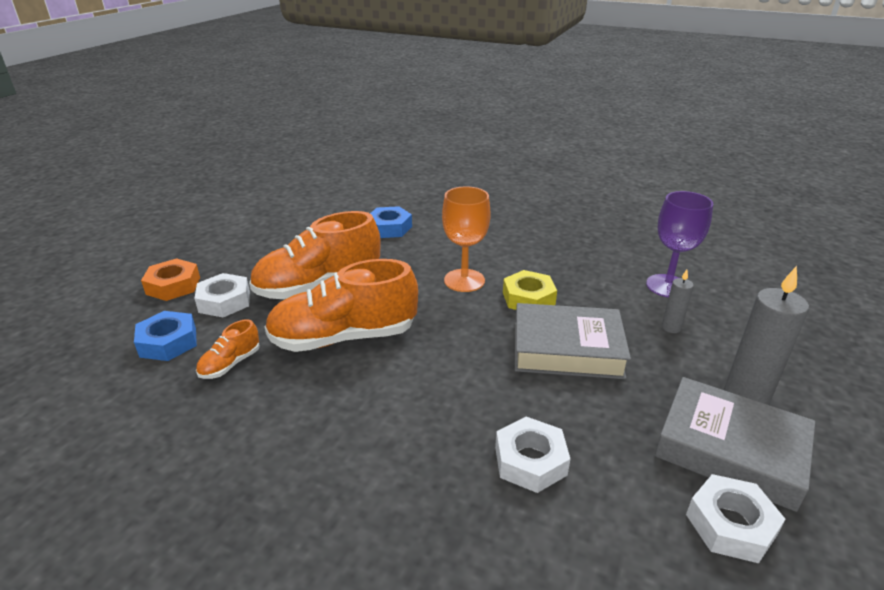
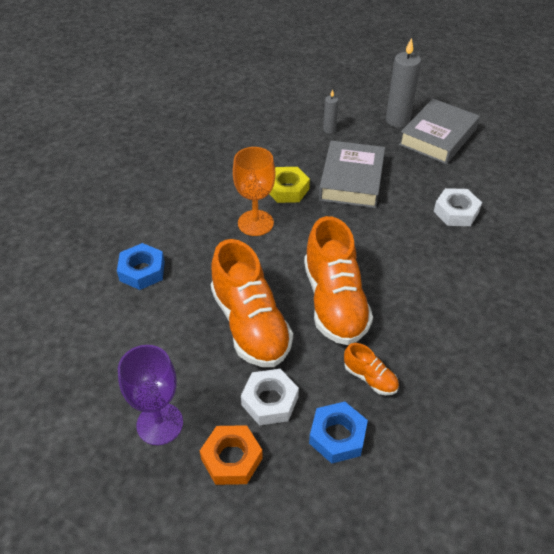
camera: 85 degrees left, 15 degrees up
(667, 286) = (279, 119): purple goblet -> purple goblet (160, 424)
(730, 525) = (487, 151): white nut -> none

